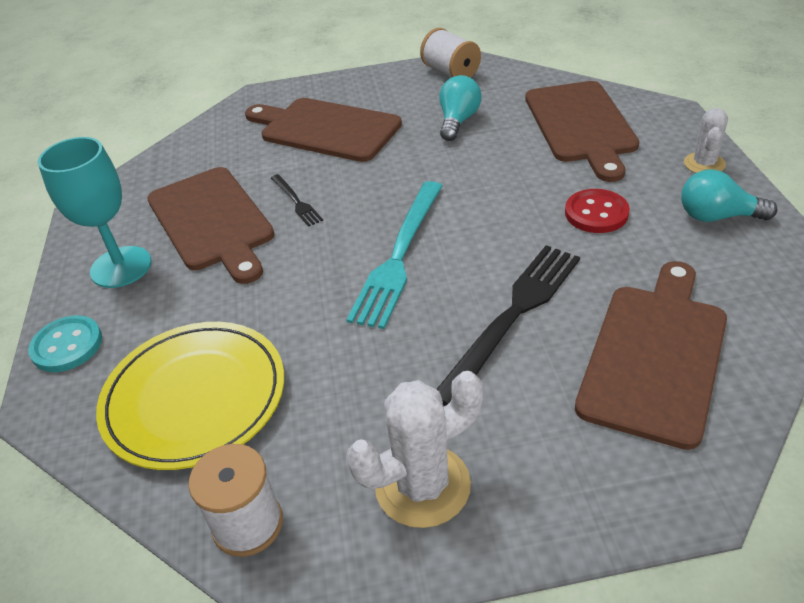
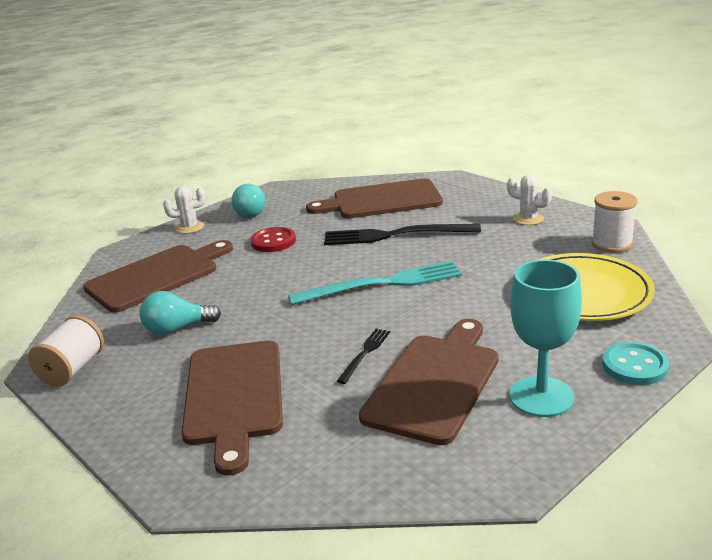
camera: 125 degrees left, 15 degrees down
(422, 485) = (528, 219): white cactus -> white cactus, size x0.61

